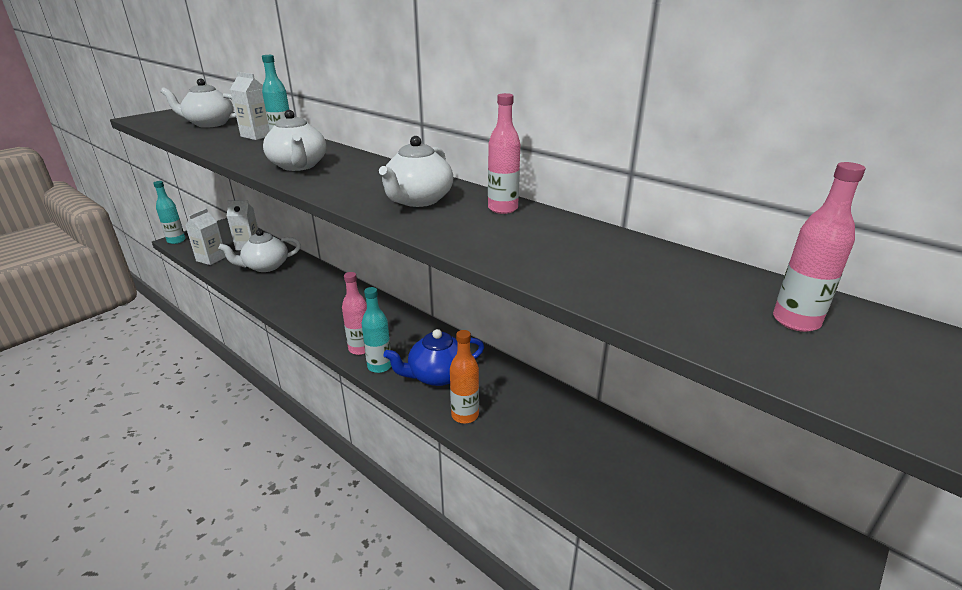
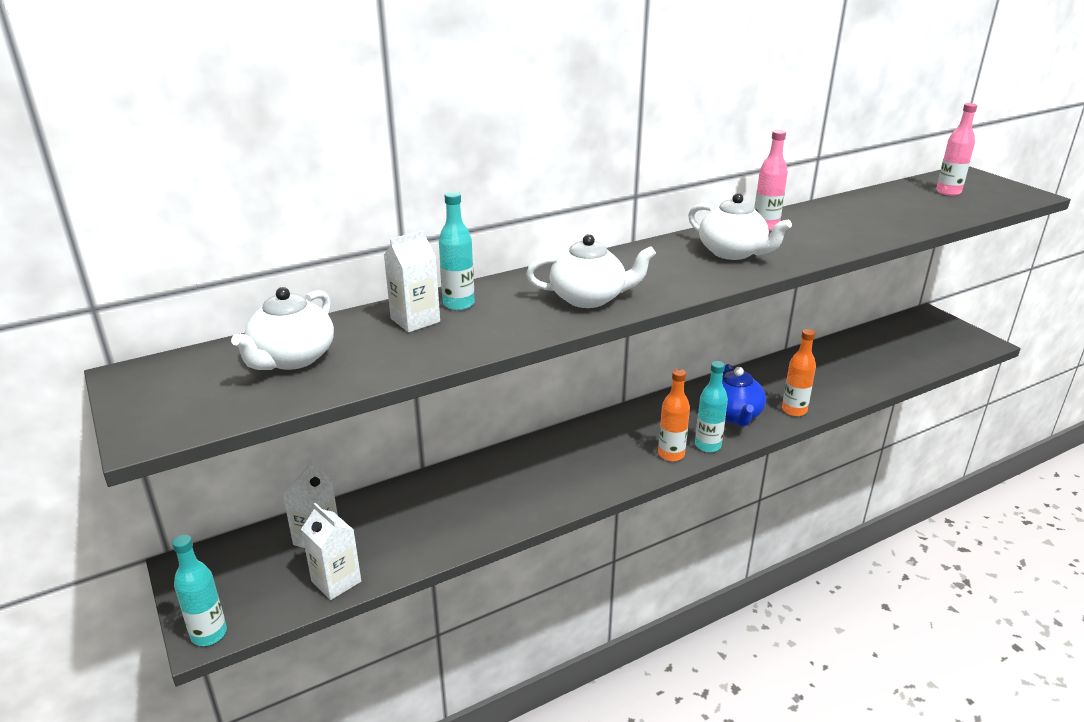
camera: 70 degrees left, 0 degrees up
(265, 266) = (412, 519): white teapot -> none
(360, 349) = (671, 454): pink bottle -> orange bottle

